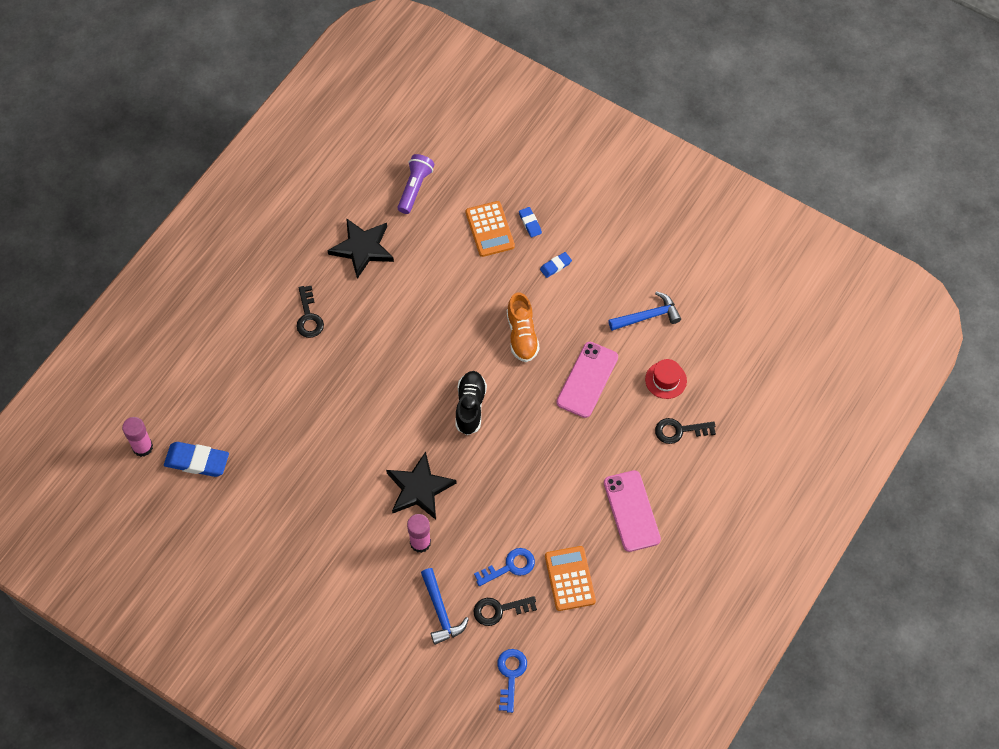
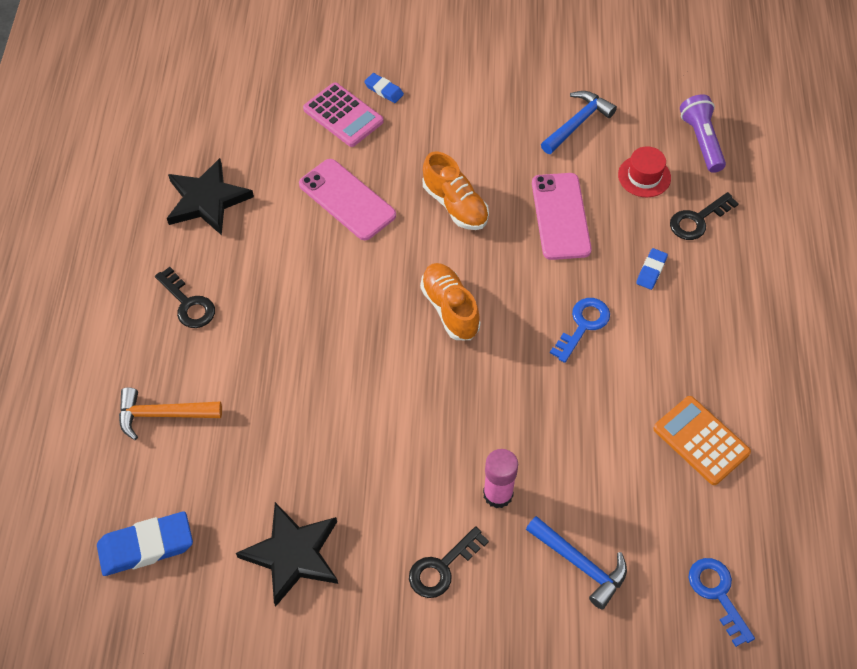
camera: 30 degrees left, 5 degrees down
(142, 447) = (59, 567): pink glue stick -> none
(251, 383) = (162, 414): none -> orange hammer
(414, 188) = (228, 112): purple flashlight -> purple flashlight (701, 141)
(419, 488) = (453, 431): black star -> black star (292, 554)
(470, 407) = (450, 309): black shoe -> orange shoe
(490, 229) = (343, 115): orange calculator -> pink calculator
(499, 610) = (647, 523): black key -> black key (442, 567)
(510, 566) = (623, 464): blue key -> blue key (583, 325)
(555, 266) = (442, 119): blue eraser -> blue eraser (651, 271)
(631, 511) = (712, 329): pink phone -> pink phone (347, 200)

